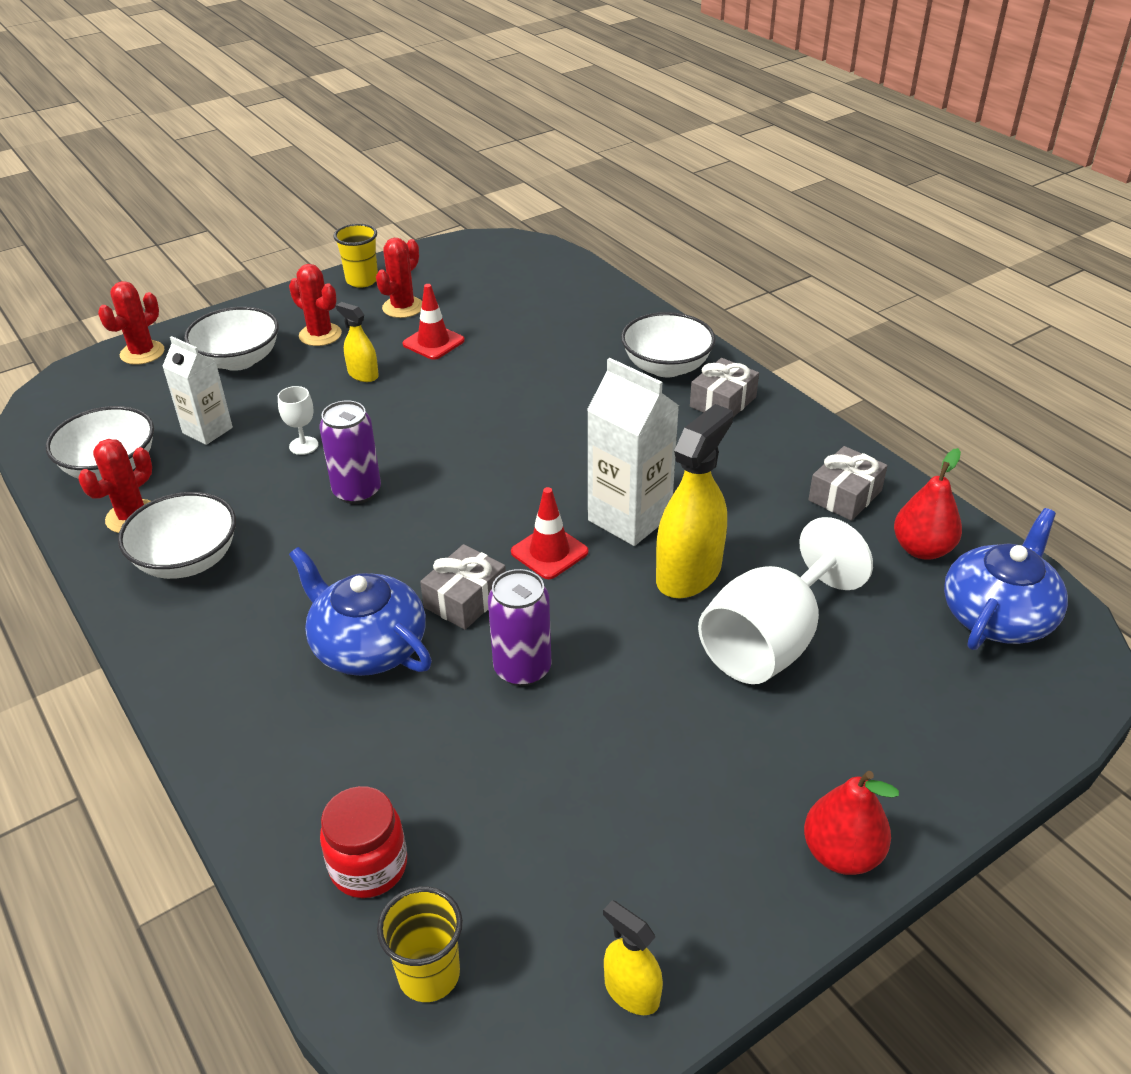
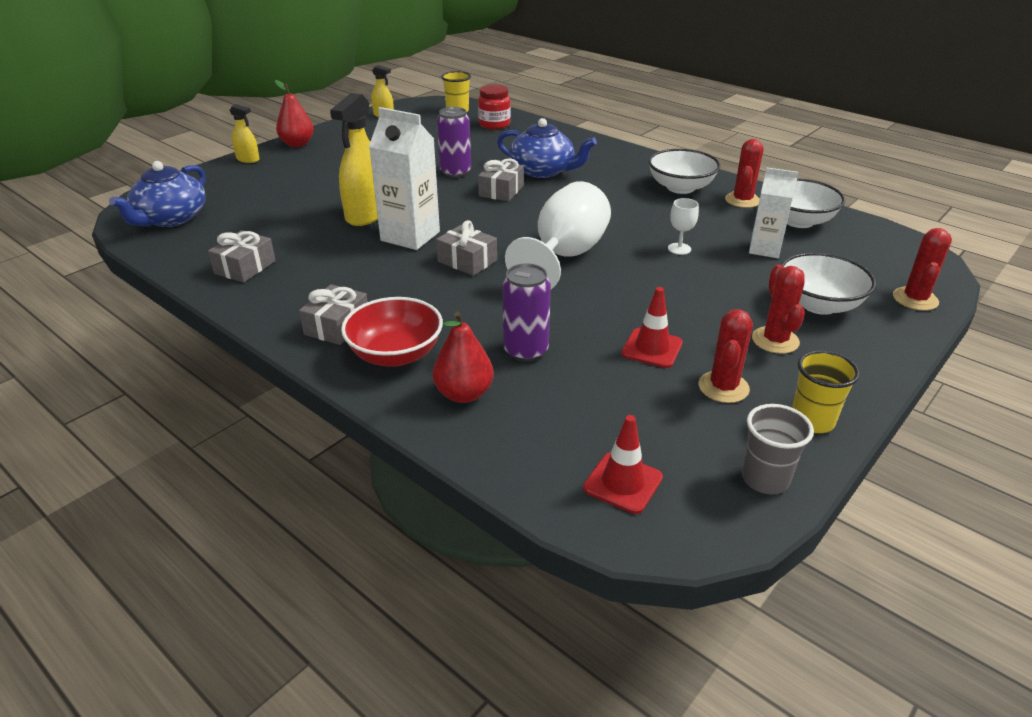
camera: 165 degrees right, 5 degrees down
(320, 335) = (775, 340): red cactus -> red cactus turned 60 degrees clockwise
(357, 491) = (611, 228): purple can -> purple can (525, 351)
(363, 374) = (690, 307): yellow spray bottle -> yellow spray bottle (248, 159)
(430, 257) = (765, 479): none -> grey cup
(549, 552) = (460, 214): red traffic cone -> red traffic cone (623, 483)
(566, 465) = (467, 261): none -> grey gift
(666, 367) = (395, 354): white bowl -> red bowl
(770, 641) = (318, 194): white goblet -> white goblet (564, 256)
(922, 549) = (201, 243): red pear -> red pear (464, 394)

